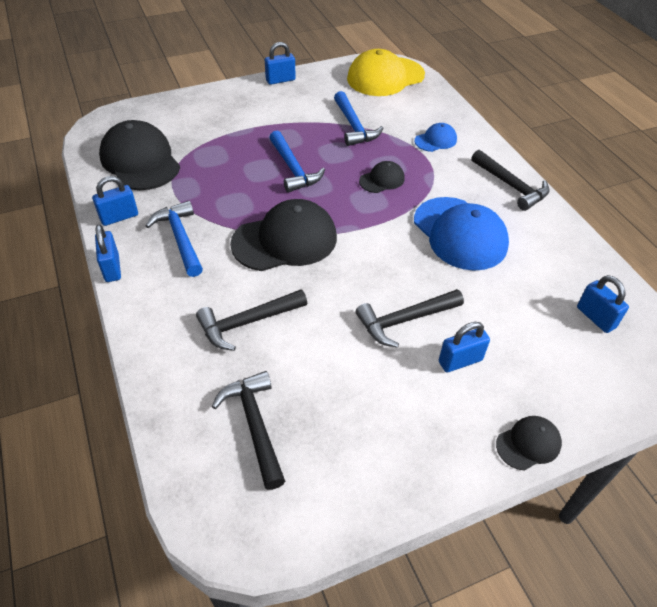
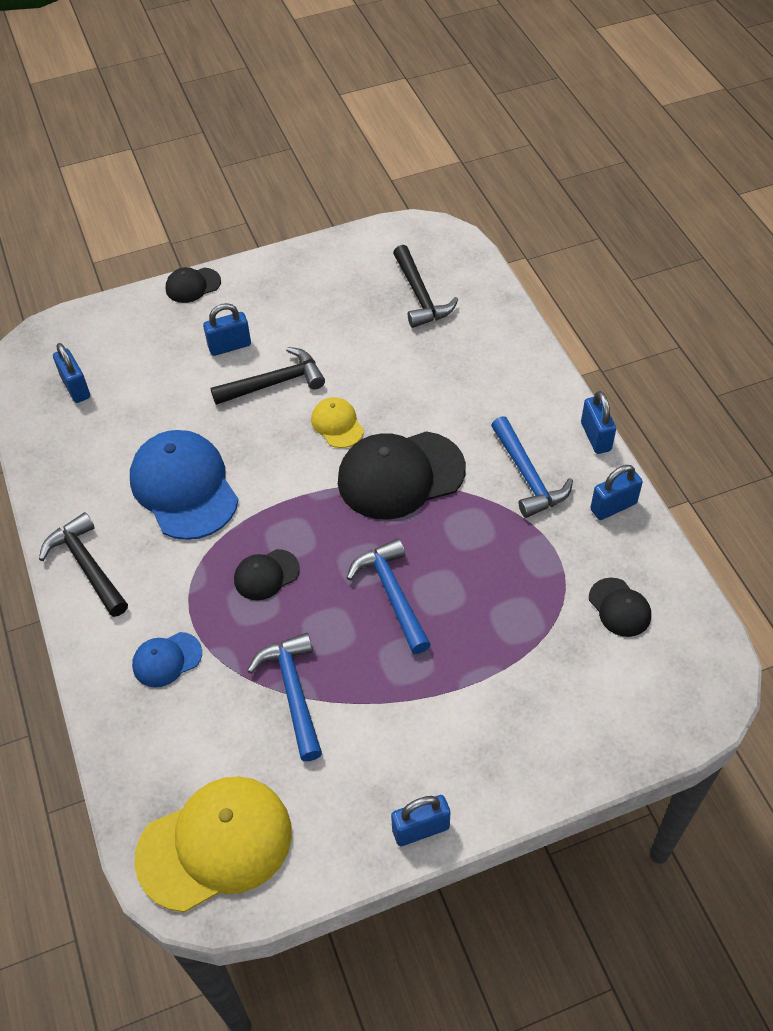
camera: 175 degrees left, 5 degrees up
(140, 161) = (619, 607): black cap -> black cap, size x0.49
(247, 323) = (436, 379): black hammer -> none
(340, 281) = (337, 424): none -> yellow cap

